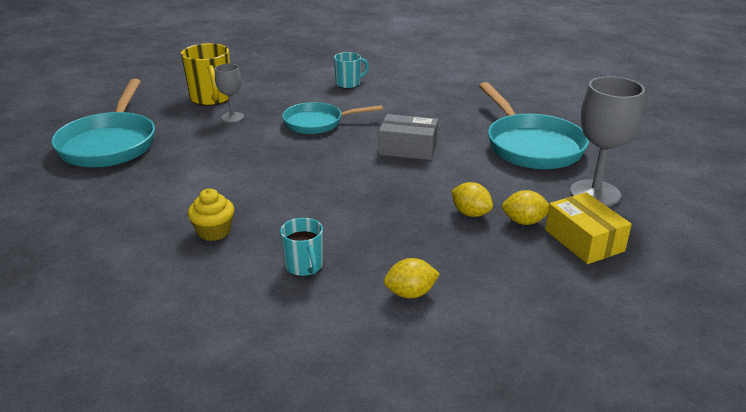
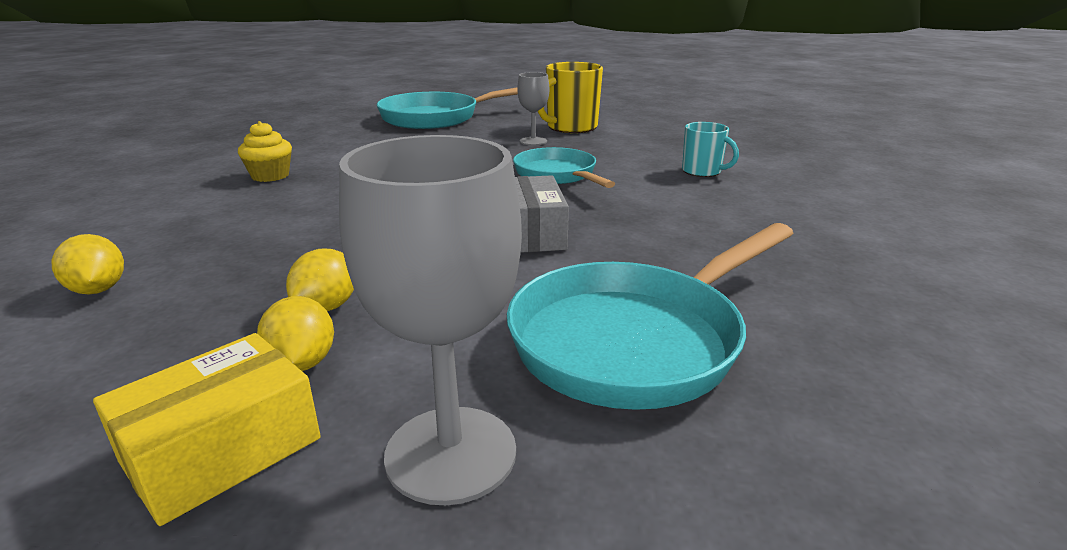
camera: 70 degrees right, 5 degrees down
(304, 266) = (188, 222): turquoise mug -> none

